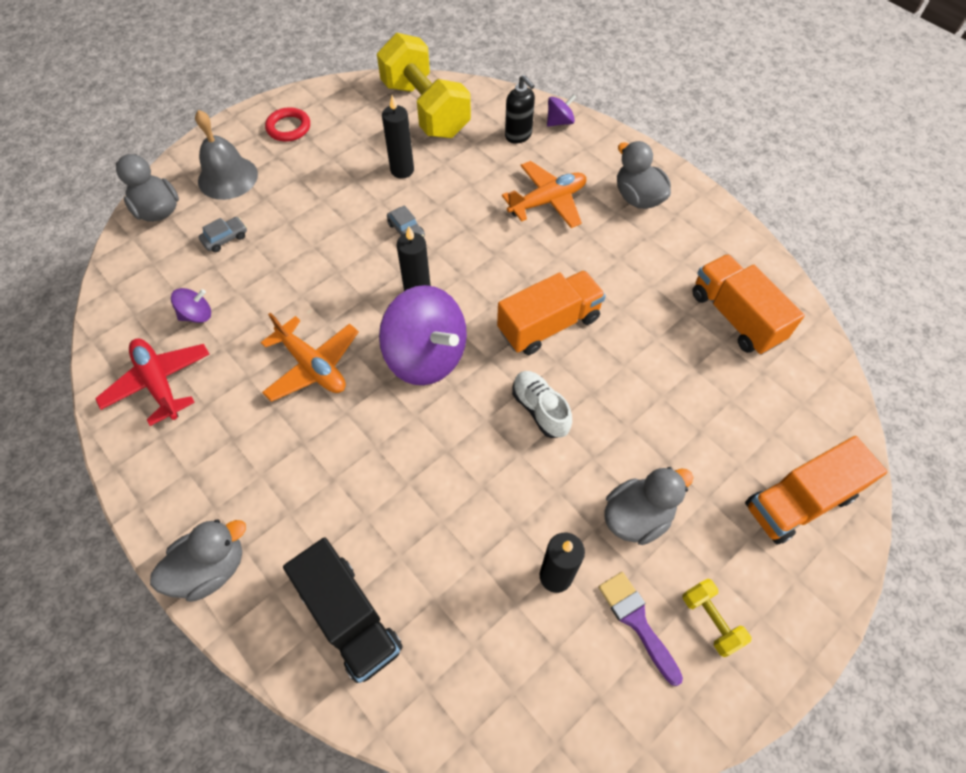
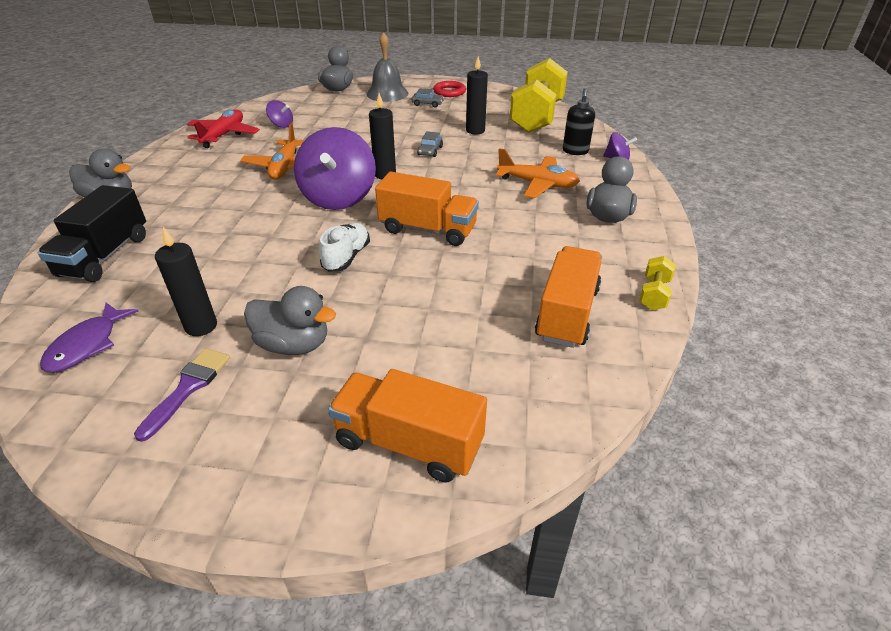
camera: 50 degrees right, 20 degrees down
(225, 238) = (344, 110): grey car -> grey car (427, 104)
(511, 686) = (87, 345): none -> purple fish
(710, 620) = (221, 434): yellow dumbbell -> yellow dumbbell (654, 294)

